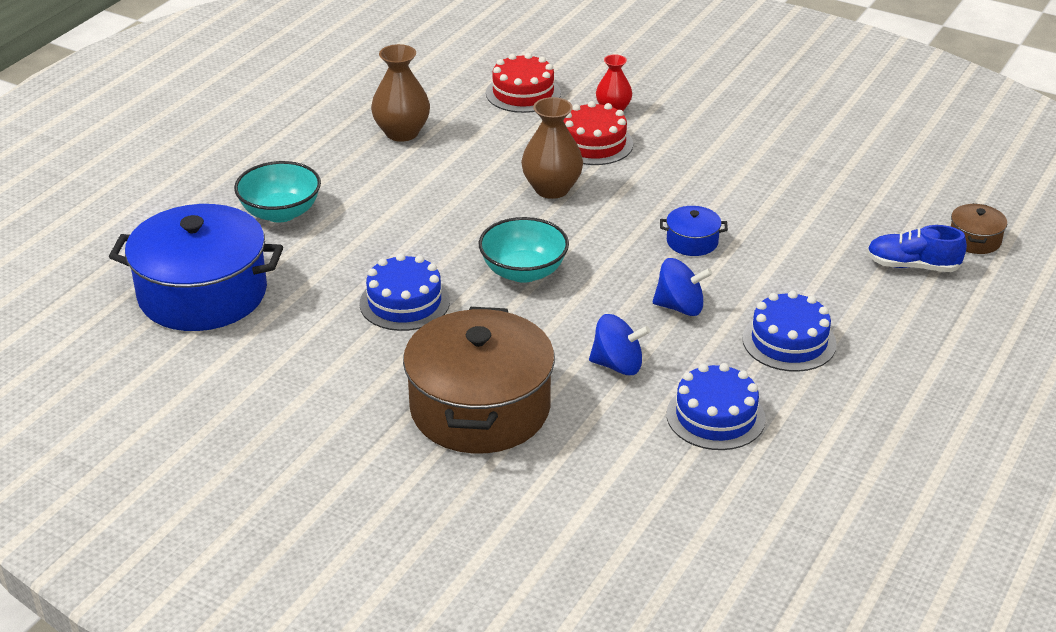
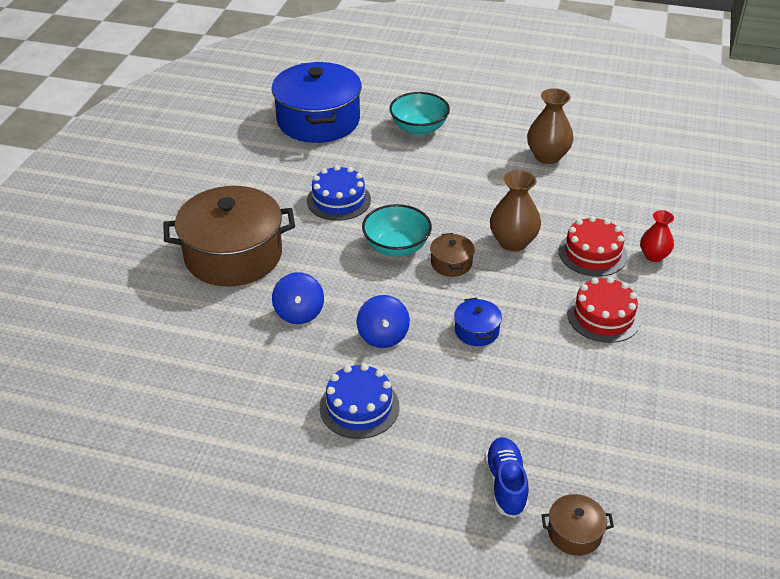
camera: 75 degrees right, 5 degrees up
(523, 93) = (645, 203): red cake -> red cake (603, 316)
(571, 237) = (451, 263): none -> brown pot
(715, 416) = (251, 374): blue cake -> none

